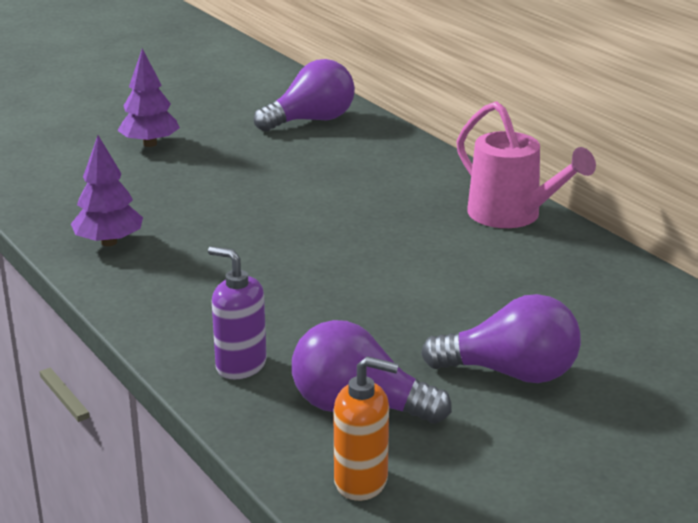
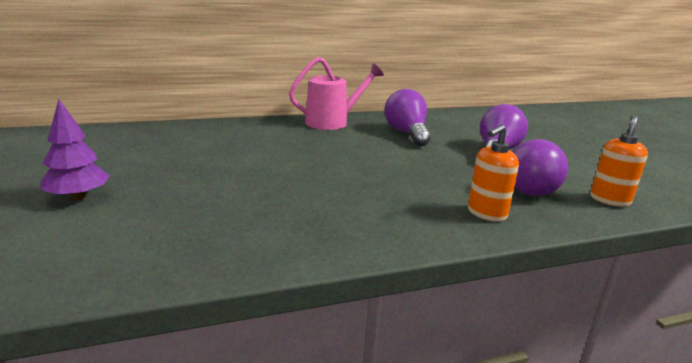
camera: 75 degrees left, 5 degrees down
(109, 242) = (265, 240): purple tree -> none
(240, 365) = (486, 213): purple soap dispenser -> orange soap dispenser
(311, 120) = (134, 139): purple light bulb -> purple light bulb (407, 133)

